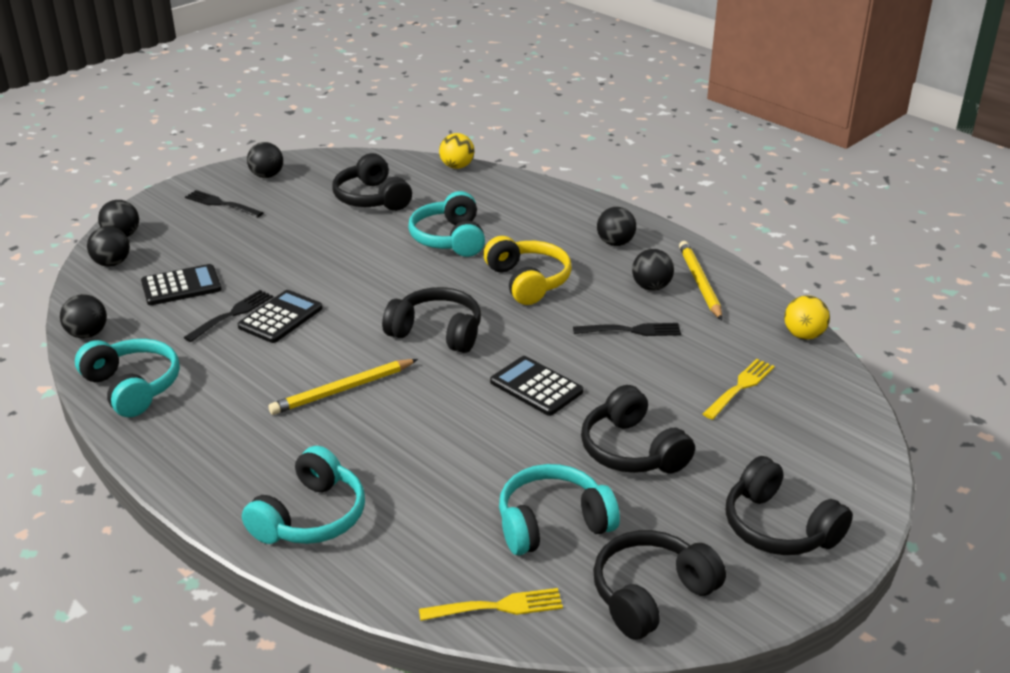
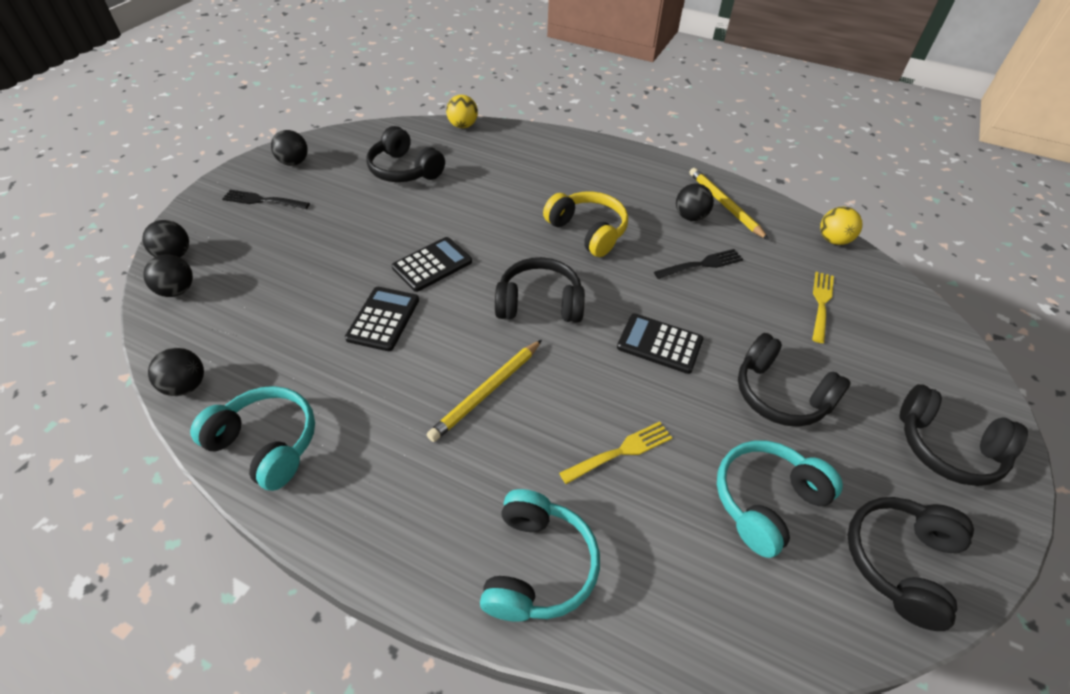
camera: 20 degrees left, 15 degrees up
(181, 286) = (264, 303): black calculator -> black calculator (432, 264)
(231, 315) = (332, 327): black fork -> none
(450, 239) = (496, 200): turquoise headphones -> none
(496, 607) = (779, 628): yellow fork -> yellow fork (620, 452)
(615, 243) = (636, 179): black ball -> none

